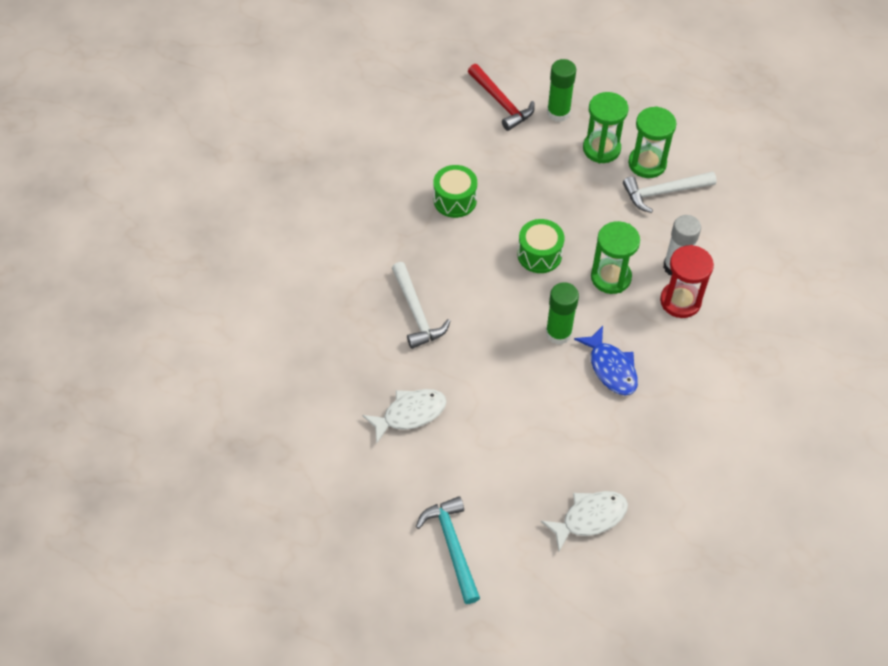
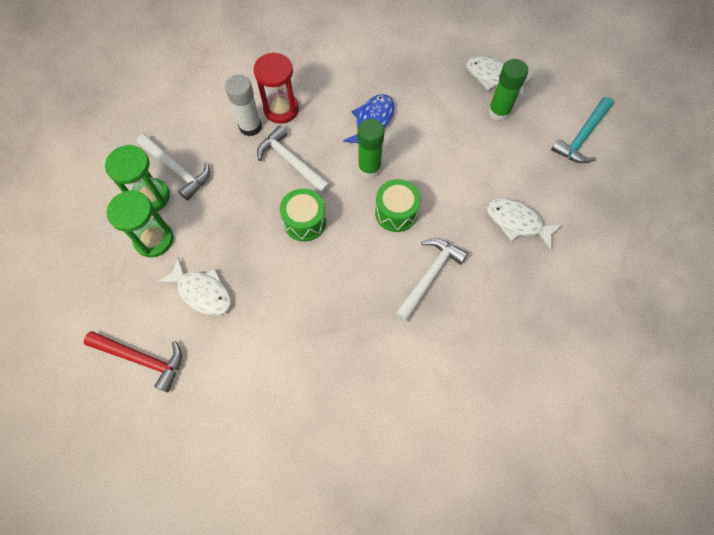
camera: 125 degrees left, 10 degrees up
(455, 200) = (292, 323): green drum -> green drum (396, 212)
(501, 103) = (142, 359): red hammer -> red hammer turned 90 degrees clockwise
(528, 158) = (202, 292): none -> white fish
(558, 113) = (128, 299): green glue stick -> green glue stick (499, 112)
(610, 277) = (291, 162): green hourglass -> white hammer

